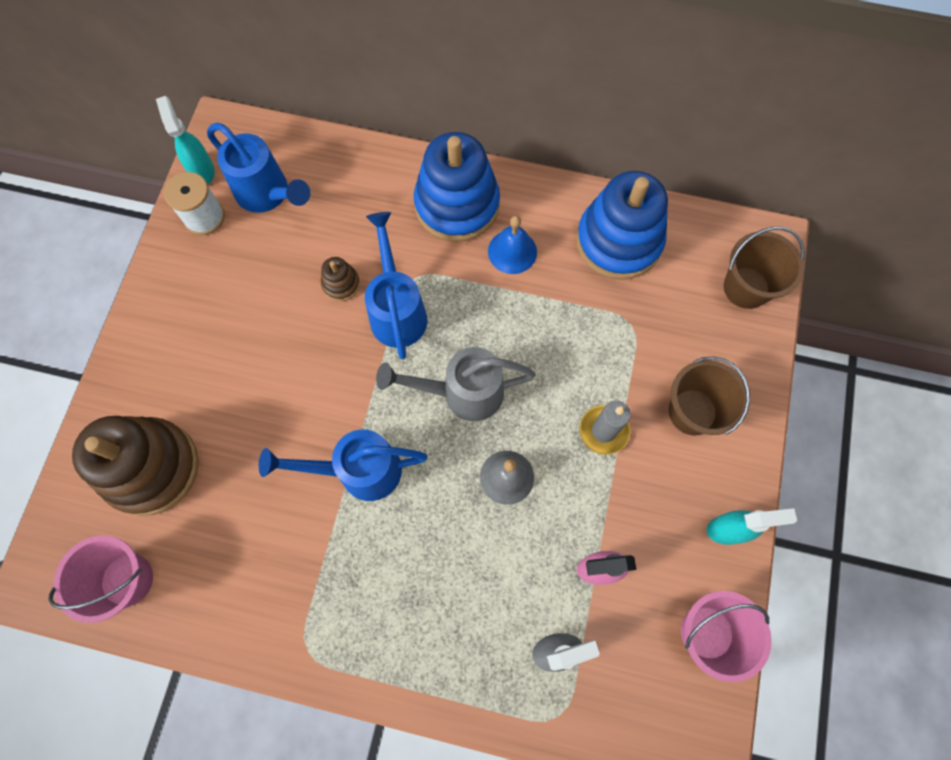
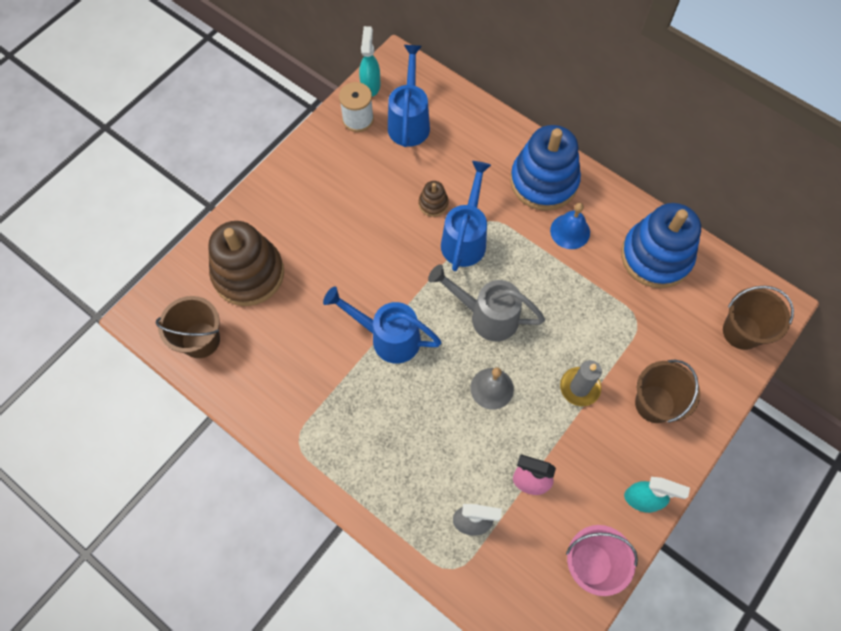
camera: 25 degrees right, 5 degrees down
(127, 580) = (201, 340): pink bucket -> brown bucket
(268, 195) = (409, 121): blue watering can -> blue watering can turned 150 degrees counterclockwise

